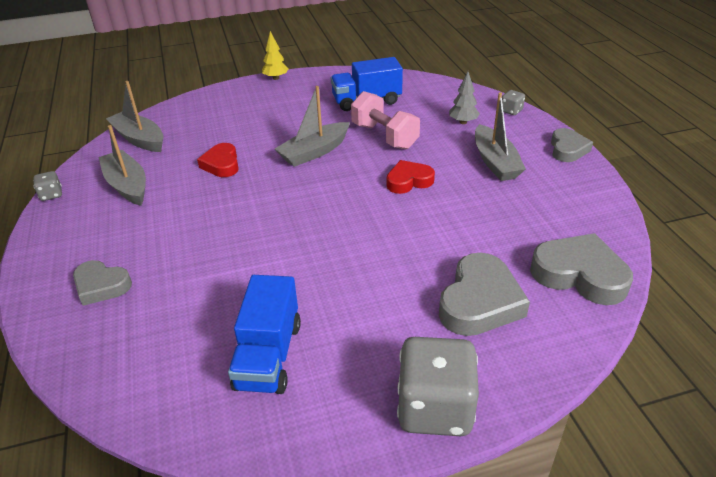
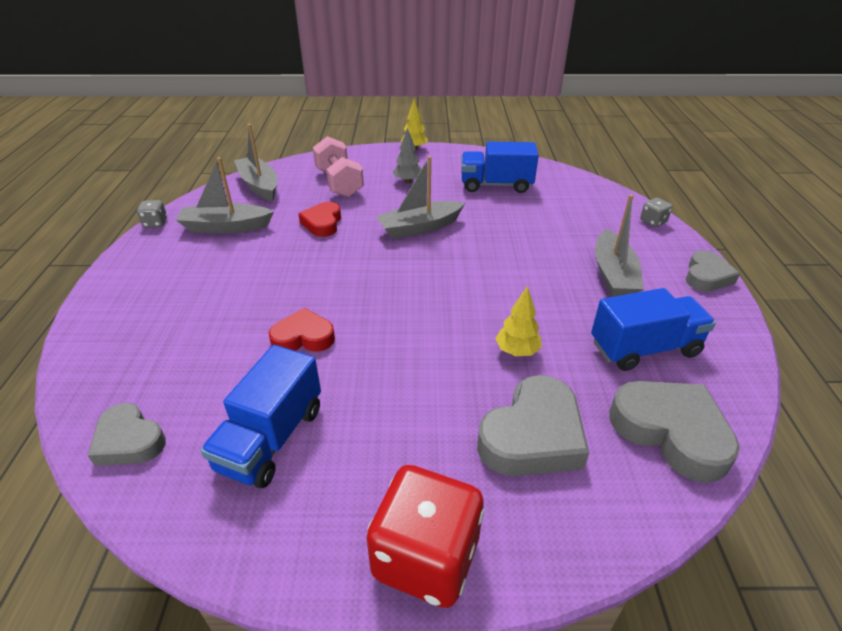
camera: 15 degrees right, 0 degrees up
(101, 286) = (150, 321): grey heart -> grey heart (129, 440)
(127, 185) = (226, 227): grey boat -> grey boat turned 75 degrees counterclockwise
(384, 136) = (499, 224): pink dumbbell -> pink dumbbell (339, 183)
(409, 181) = (506, 277): red heart -> red heart (303, 337)
(435, 408) = (426, 557): grey dice -> red dice
(442, 240) = (517, 351): none -> yellow tree
(463, 122) = (592, 224): grey tree -> grey tree (408, 181)
(539, 217) = (644, 348): none -> blue truck

